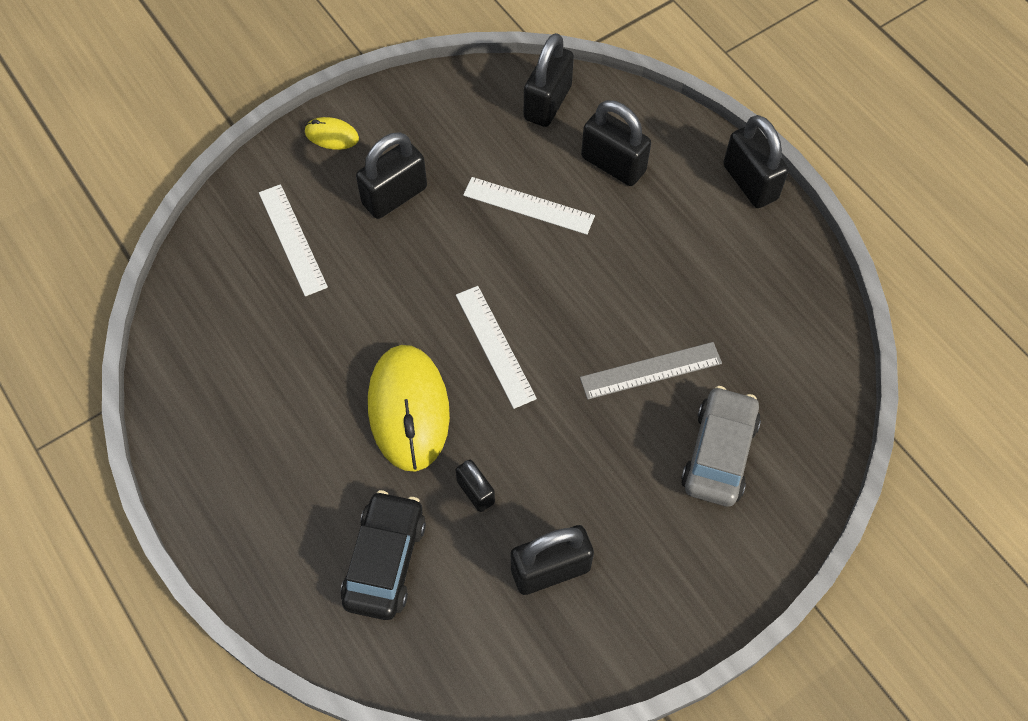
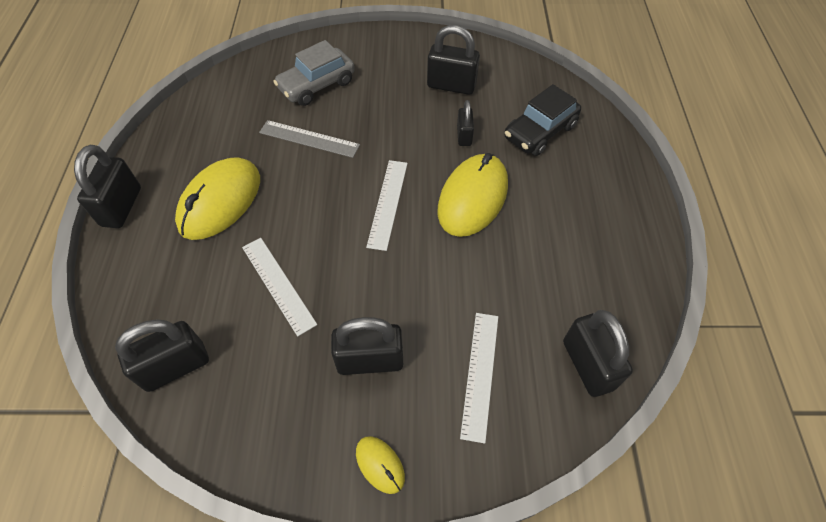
camera: 145 degrees left, 5 degrees down
(613, 164) = (188, 277): black padlock -> black padlock (587, 365)
(664, 244) = (220, 201): none -> yellow mouse

